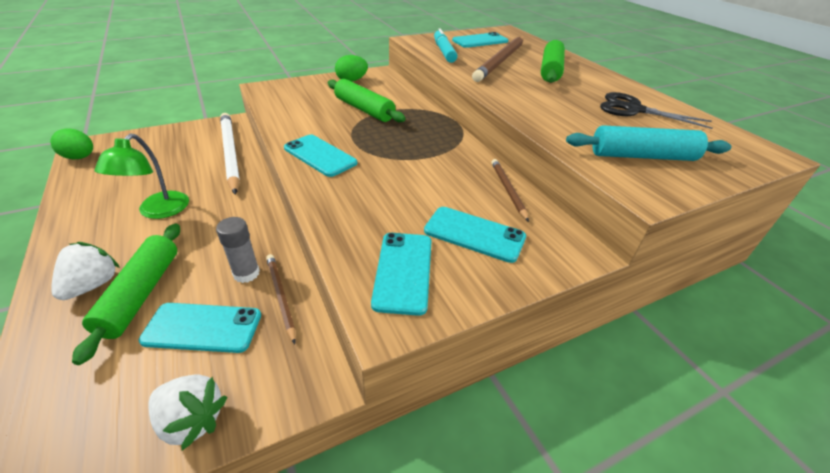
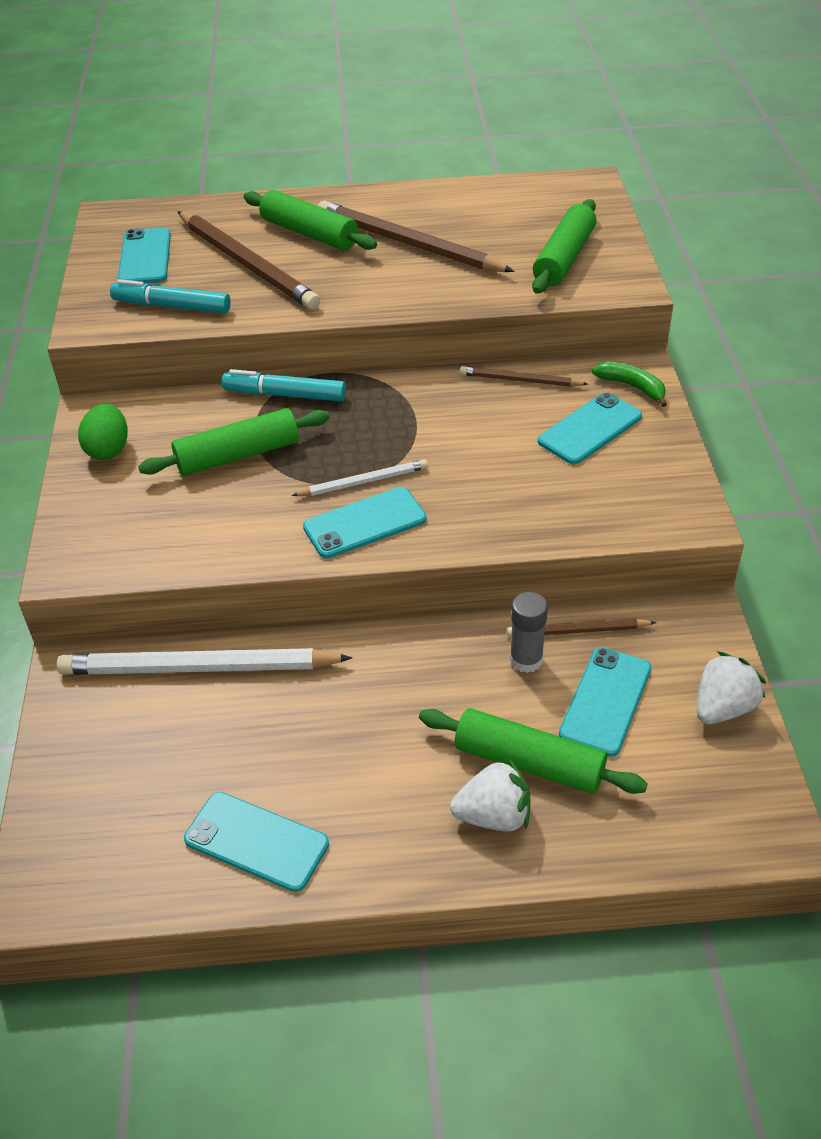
camera: 65 degrees left, 5 degrees up
(80, 157) = (92, 895): green egg -> none
(93, 285) = (494, 816): white strawberry -> white strawberry turned 135 degrees clockwise
(158, 211) = (343, 758): green lamp -> none
(359, 148) = (363, 482): none -> white pencil
(403, 271) = (631, 493): turquoise phone -> turquoise phone (256, 841)
(425, 112) = (285, 395): none -> turquoise marker
(550, 250) = (632, 387): none -> green banana
(578, 97) = (408, 244): none -> brown pencil
(633, 109) = (460, 218): black scissors -> none
(642, 156) = (563, 258): turquoise rolling pin -> green rolling pin

